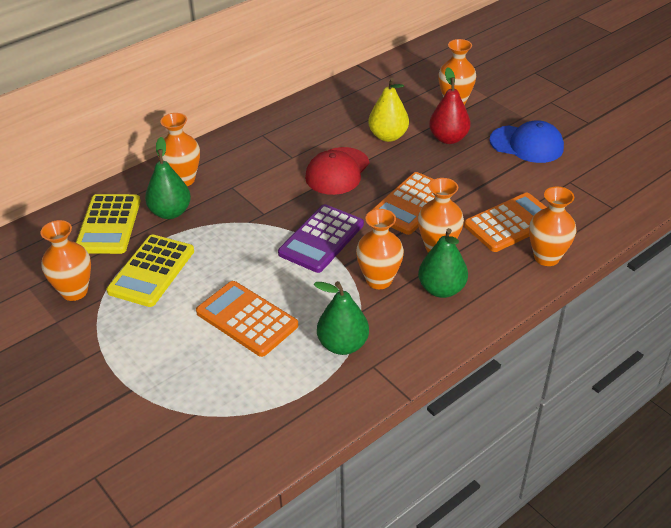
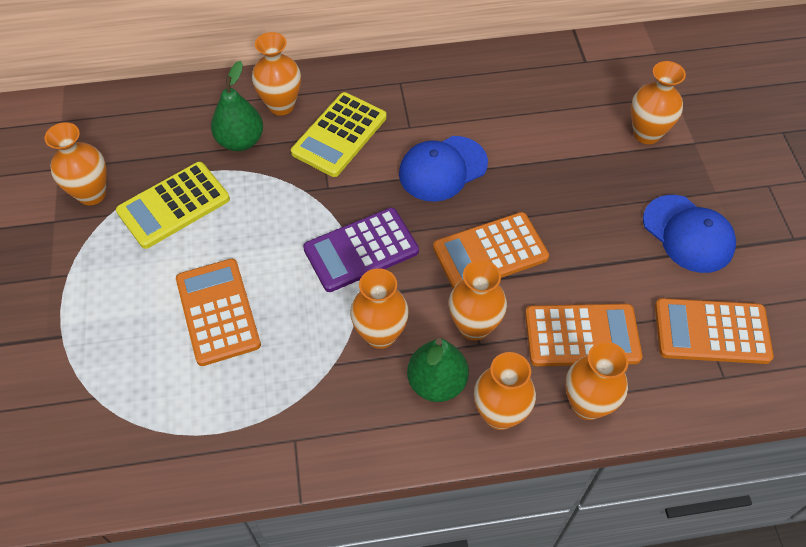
camera: 30 degrees right, 15 degrees up
(109, 225) = (175, 128): yellow calculator -> yellow calculator (339, 135)
(337, 171) = (442, 169): red cap -> blue cap
(343, 345) = (284, 396): green pear -> none
(388, 136) = (533, 146): yellow pear -> none
(448, 138) = (600, 181): red pear -> none
(497, 287) = (499, 414): none -> orange vase
(585, 188) = (711, 332): none -> orange calculator

